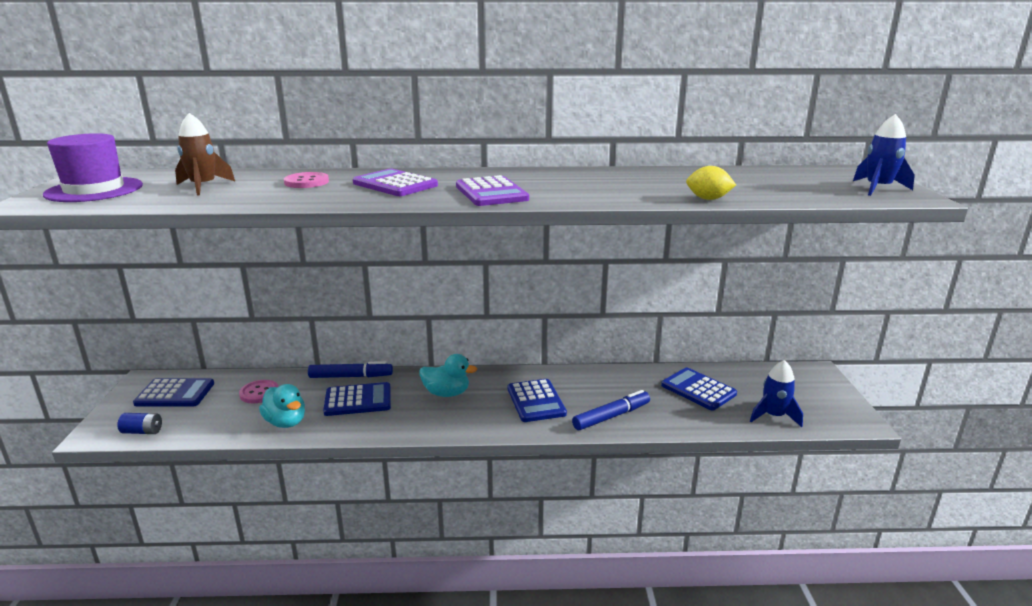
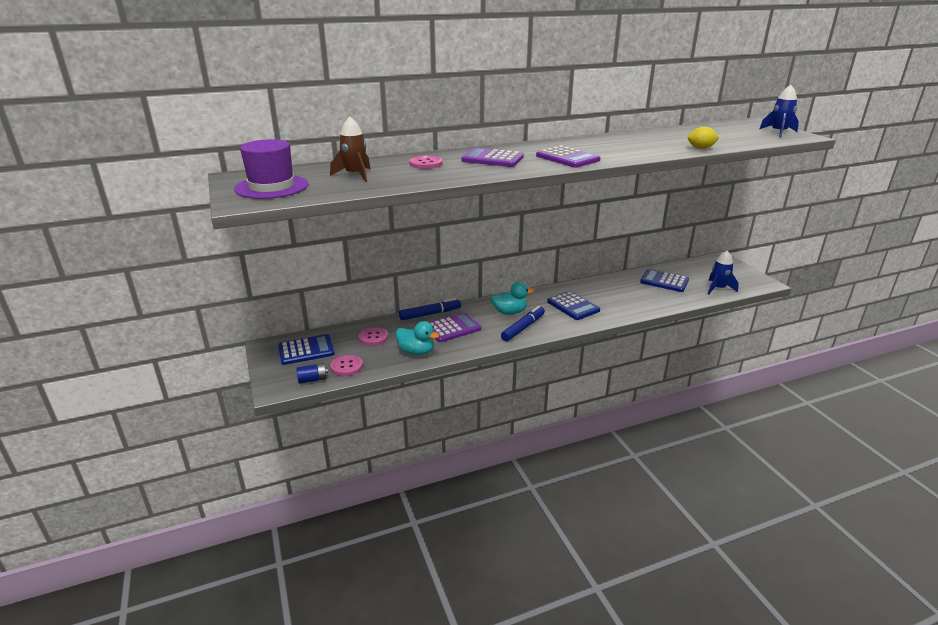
camera: 20 degrees left, 5 degrees up
(193, 423) = (346, 366): none -> pink button
(358, 400) = (452, 328): blue calculator -> purple calculator
(611, 416) = (627, 306): blue marker -> blue marker (523, 328)

